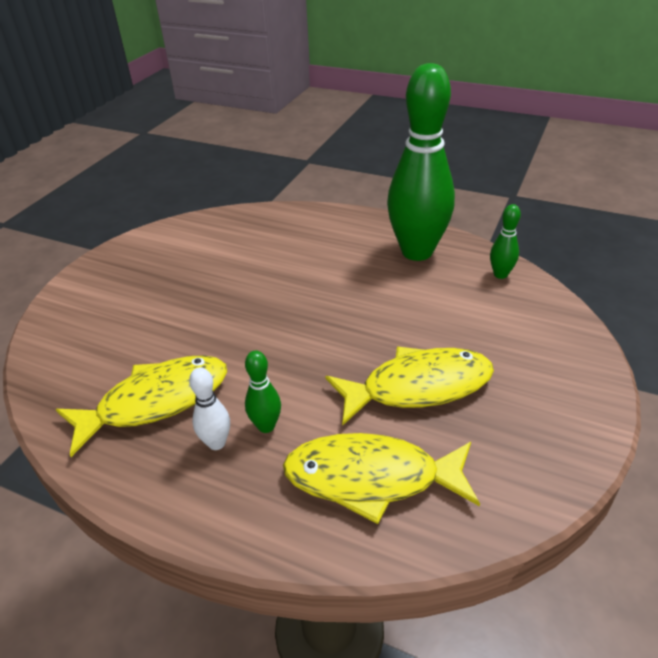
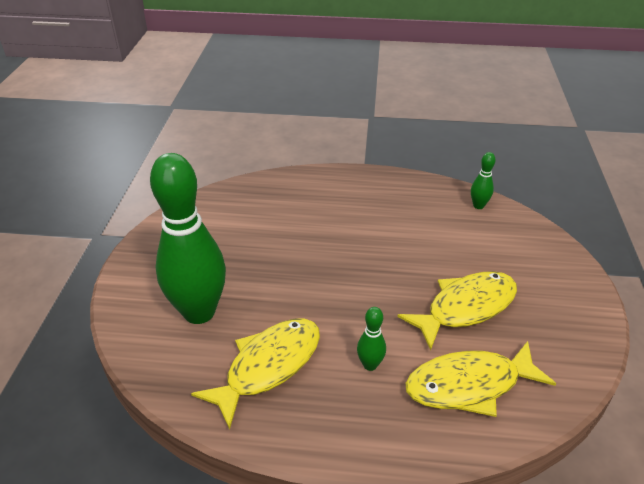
camera: 20 degrees left, 0 degrees up
(216, 443) = (339, 388): white bowling pin -> none
(417, 252) = (407, 197): green bowling pin -> green bowling pin (199, 312)

